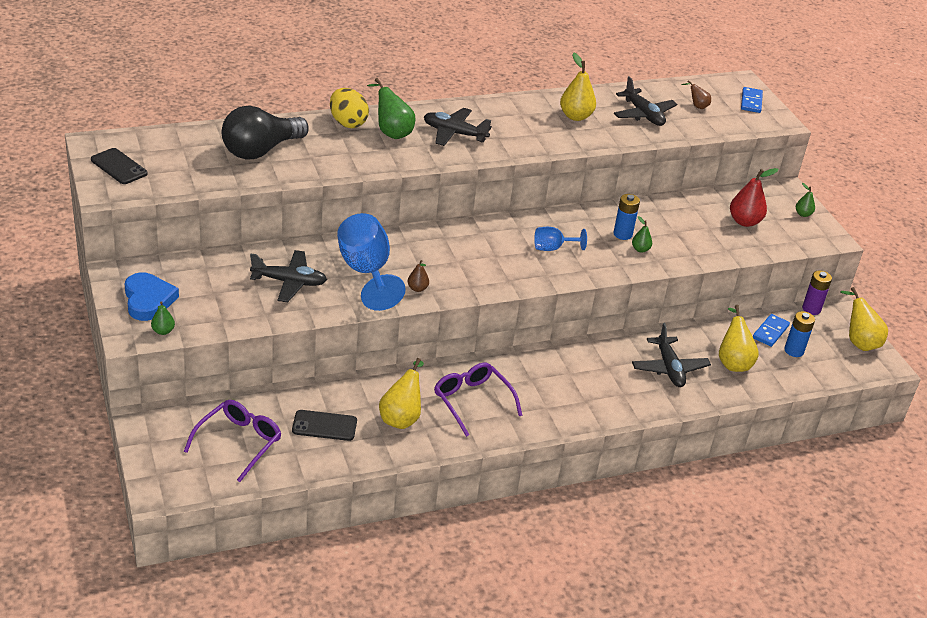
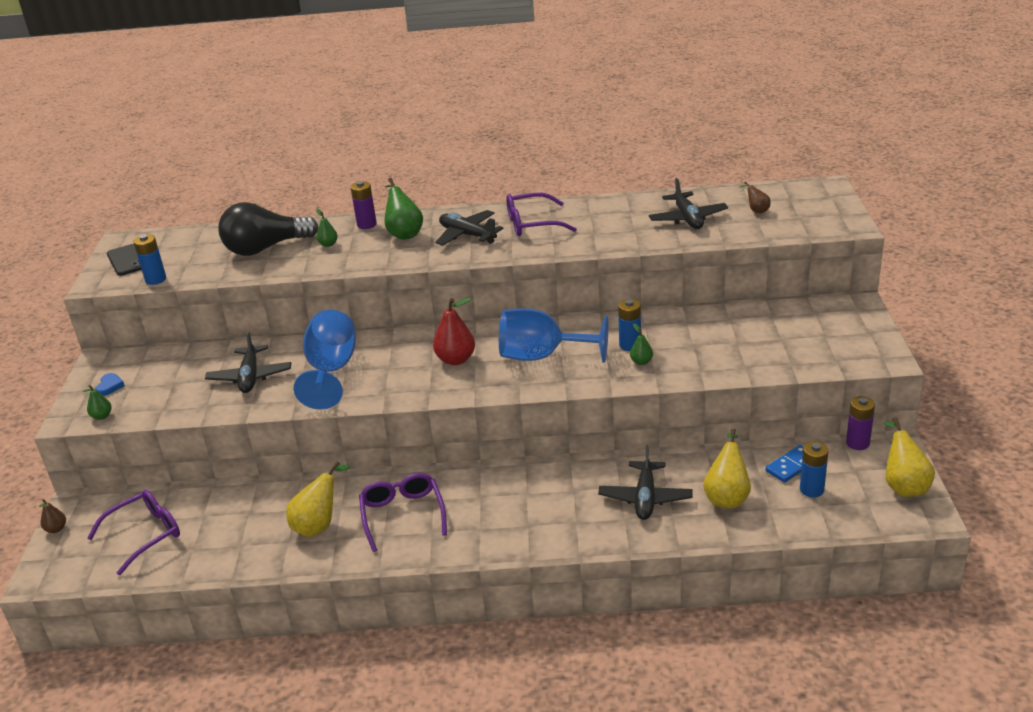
camera: 25 degrees right, 5 degrees down
(148, 300) = (110, 386): blue heart -> blue heart, size x0.50
(168, 188) = (156, 279): none -> blue battery
(289, 282) = (250, 377): black plane -> black plane turned 60 degrees clockwise
(324, 426) = (237, 526): black phone -> none
(347, 123) = (366, 225): yellow egg -> purple battery
(417, 288) = (372, 390): brown pear -> brown pear (56, 529)
(507, 121) = (532, 224): none -> purple glasses
(553, 248) = (542, 356): blue goblet -> blue goblet, size x1.93
(575, 116) = (609, 220): yellow pear -> none
(744, 221) = (784, 337): red pear -> red pear (456, 359)
(751, 102) = (825, 206): blue domino -> none
(803, 214) = (863, 332): green pear -> green pear (328, 244)

